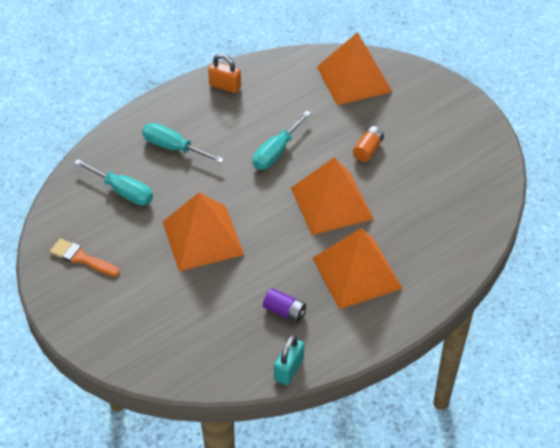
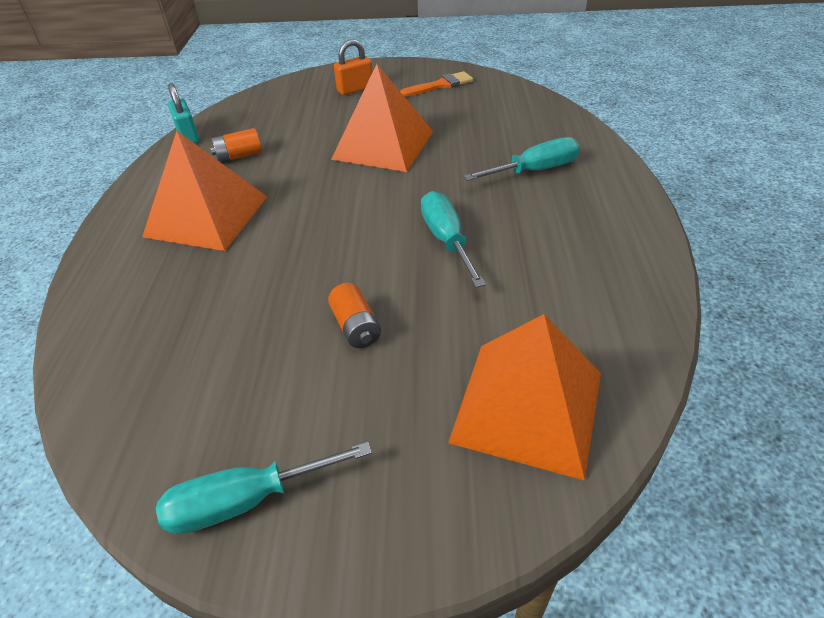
camera: 130 degrees right, 5 degrees down
(123, 191) = (499, 123): turquoise screwdriver -> turquoise screwdriver (246, 500)
(225, 86) = (623, 250): orange padlock -> orange padlock (355, 89)
(284, 311) = (239, 156): purple battery -> orange battery
(331, 203) = (314, 245): orange pyramid -> none

